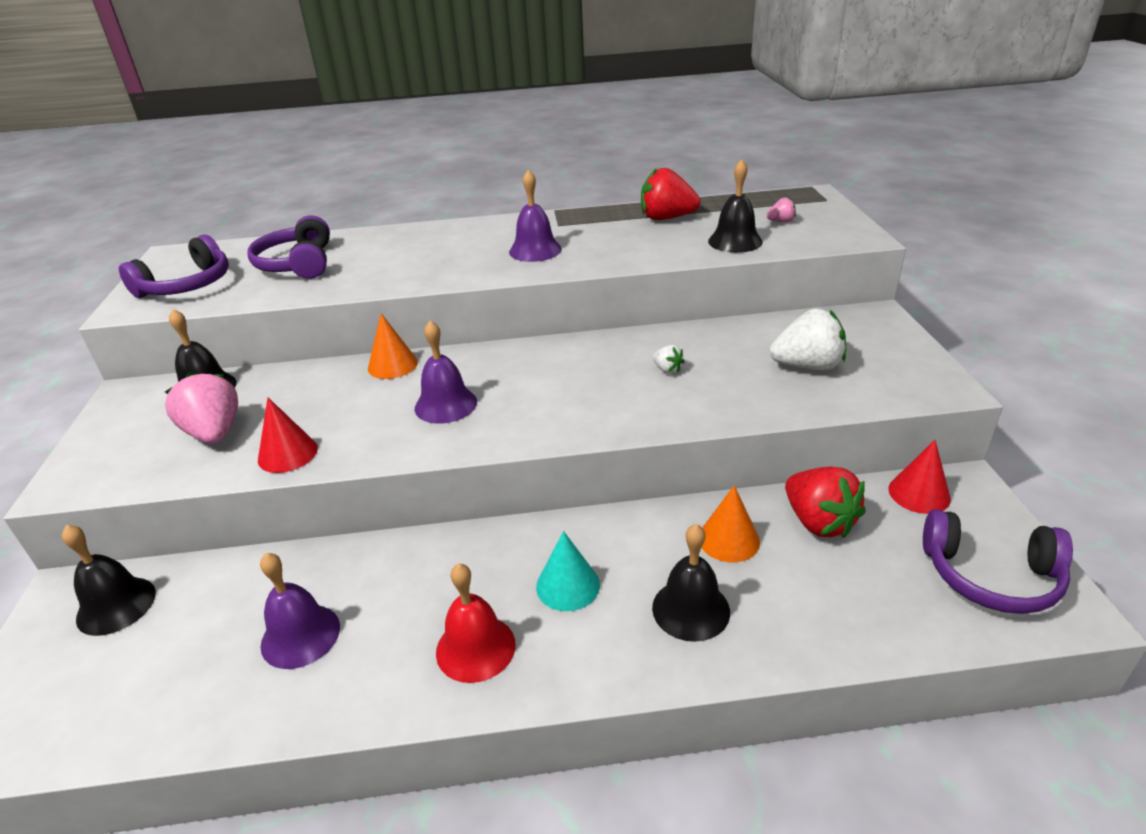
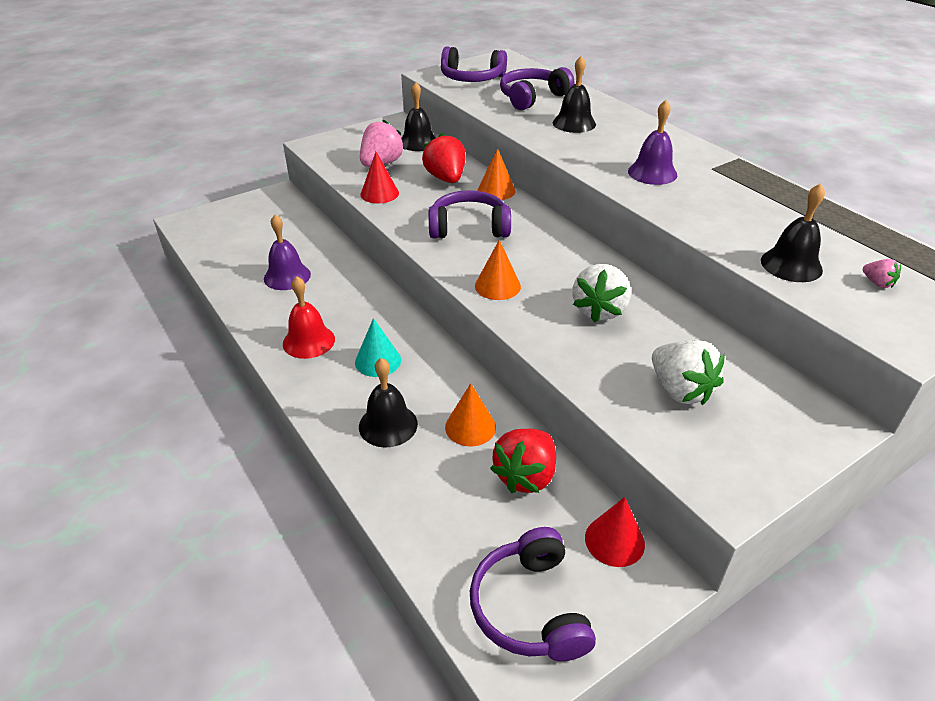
camera: 60 degrees right, 5 degrees up
(116, 605) = (278, 212): black bell -> black bell (574, 123)
(445, 405) = (469, 227): purple bell -> purple headphones
(577, 418) = (497, 286): none -> orange cone
(666, 218) = (795, 216): red strawberry -> red strawberry (446, 178)
(667, 369) = (599, 310): white strawberry -> white strawberry, size x2.12

